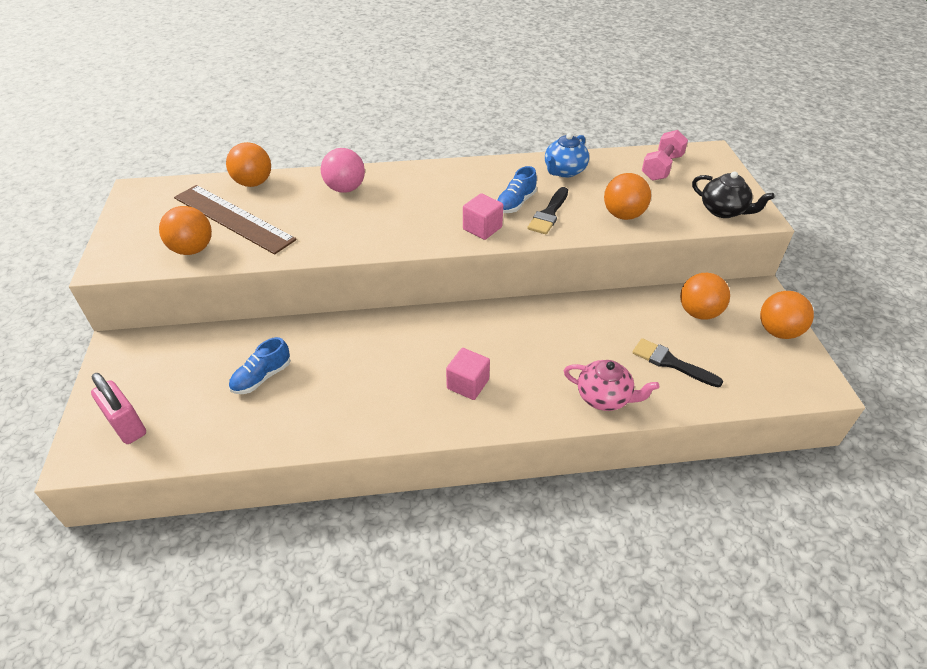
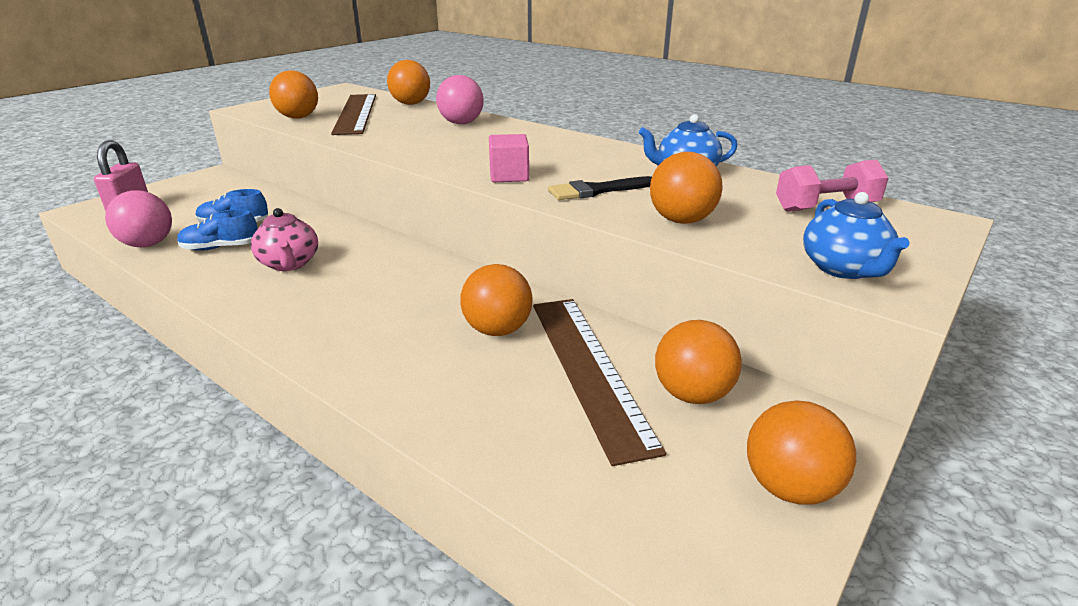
camera: 45 degrees right, 15 degrees down
(234, 439) = (148, 244): none -> pink ball
(468, 384) = (334, 304): pink cube -> none
(515, 203) = (580, 174): blue shoe -> blue shoe (221, 248)
(576, 337) = (497, 330): none -> orange ball
(604, 397) = (419, 392): pink teapot -> pink teapot (289, 264)
(646, 329) = (589, 369): none -> brown ruler
(671, 363) = (556, 415): black brush -> none
(723, 211) = (843, 269): black teapot -> blue teapot

